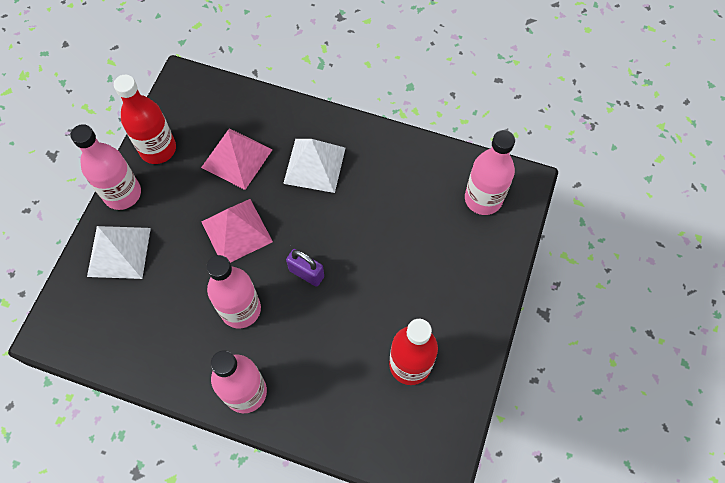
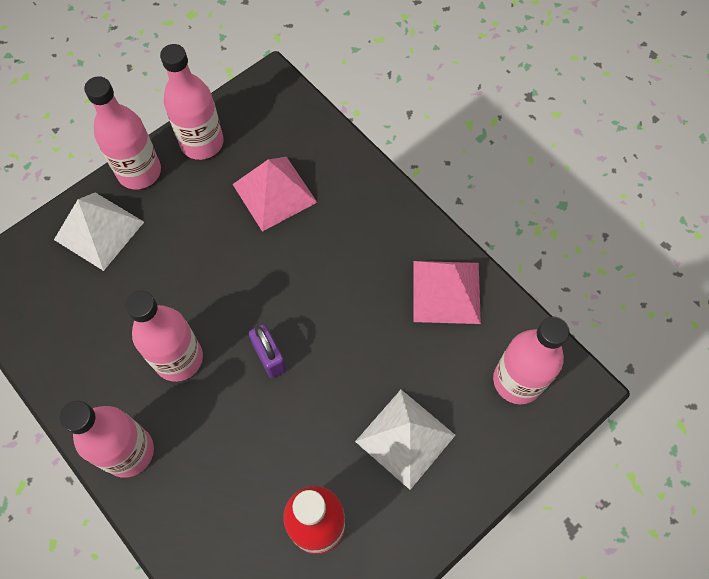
camera: 30 degrees right, 0 degrees up
(158, 149) = (202, 143): red bottle -> pink bottle
(236, 231) = (226, 272): pink pyramid -> pink pyramid (446, 291)
(314, 165) = (350, 242): white pyramid -> white pyramid (405, 438)

